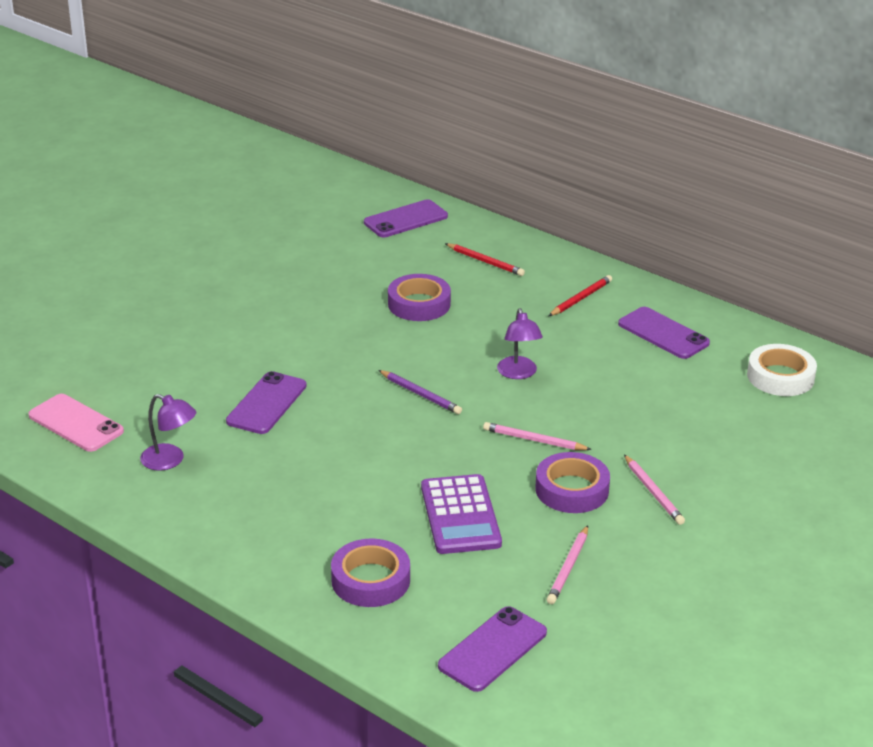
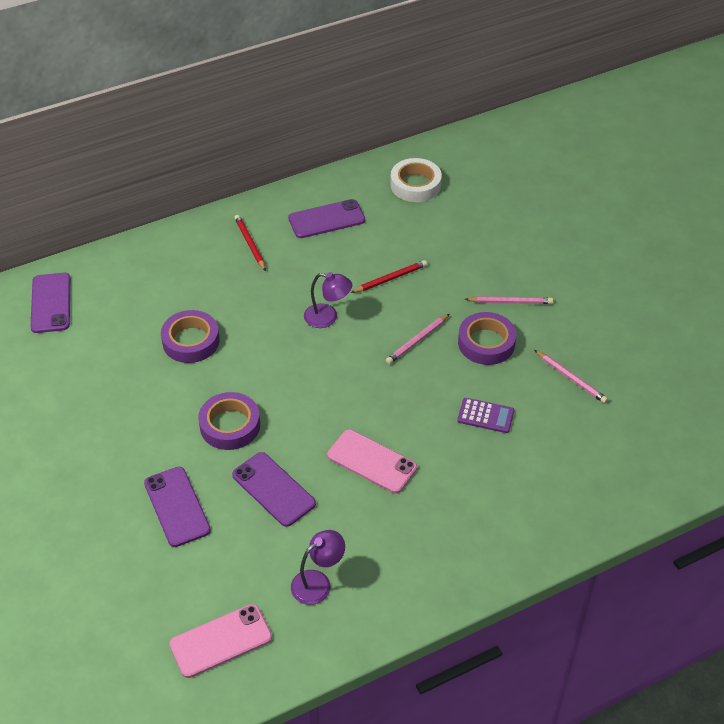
camera: 65 degrees left, 15 degrees up
(341, 454) = (372, 461): none -> pink phone
(370, 580) = (536, 495): purple tape -> purple tape (230, 425)
(420, 394) = (320, 385): purple pencil -> none
(460, 515) = (485, 416): purple calculator -> purple calculator, size x0.60
(485, 262) = (157, 278): red pencil -> red pencil (390, 278)
(492, 649) = (639, 451): purple phone -> purple phone (177, 506)

